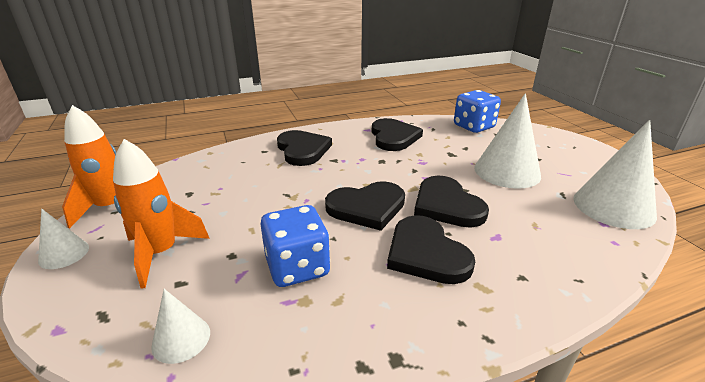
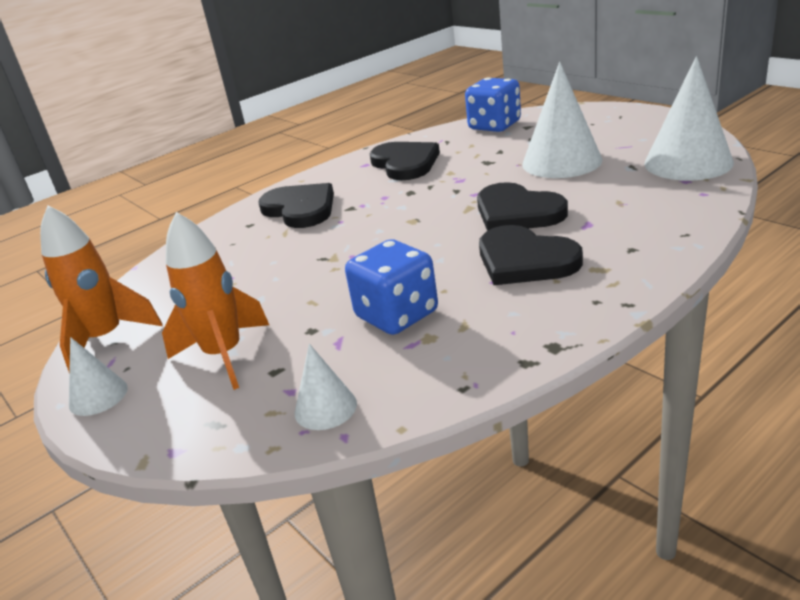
camera: 15 degrees left, 0 degrees up
(367, 207) = (430, 241): black heart -> none

